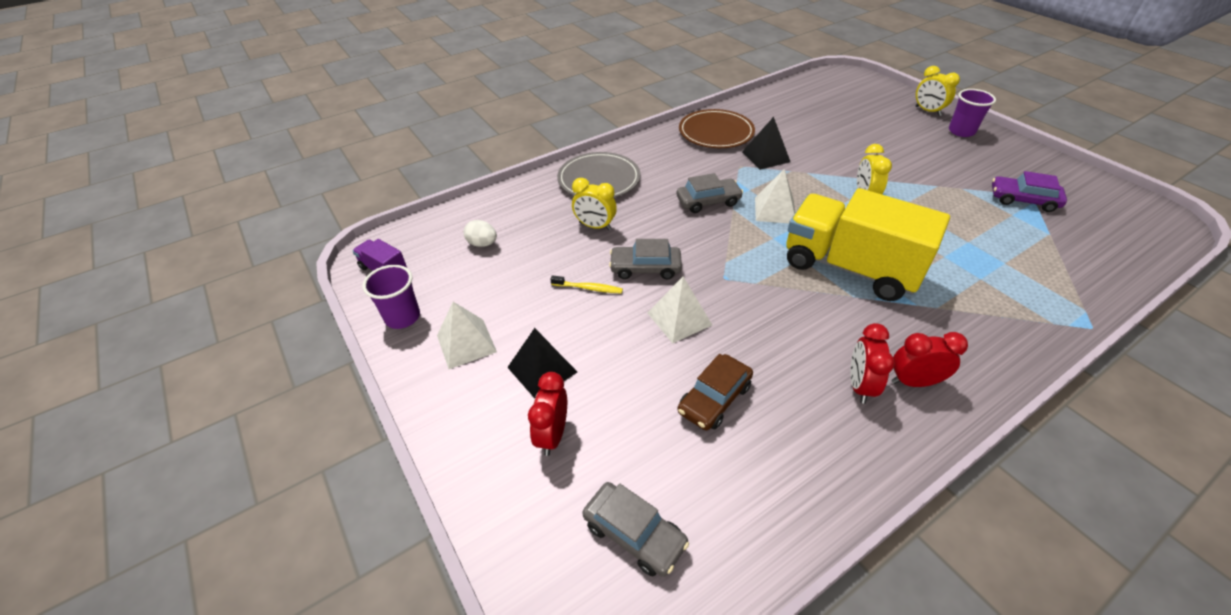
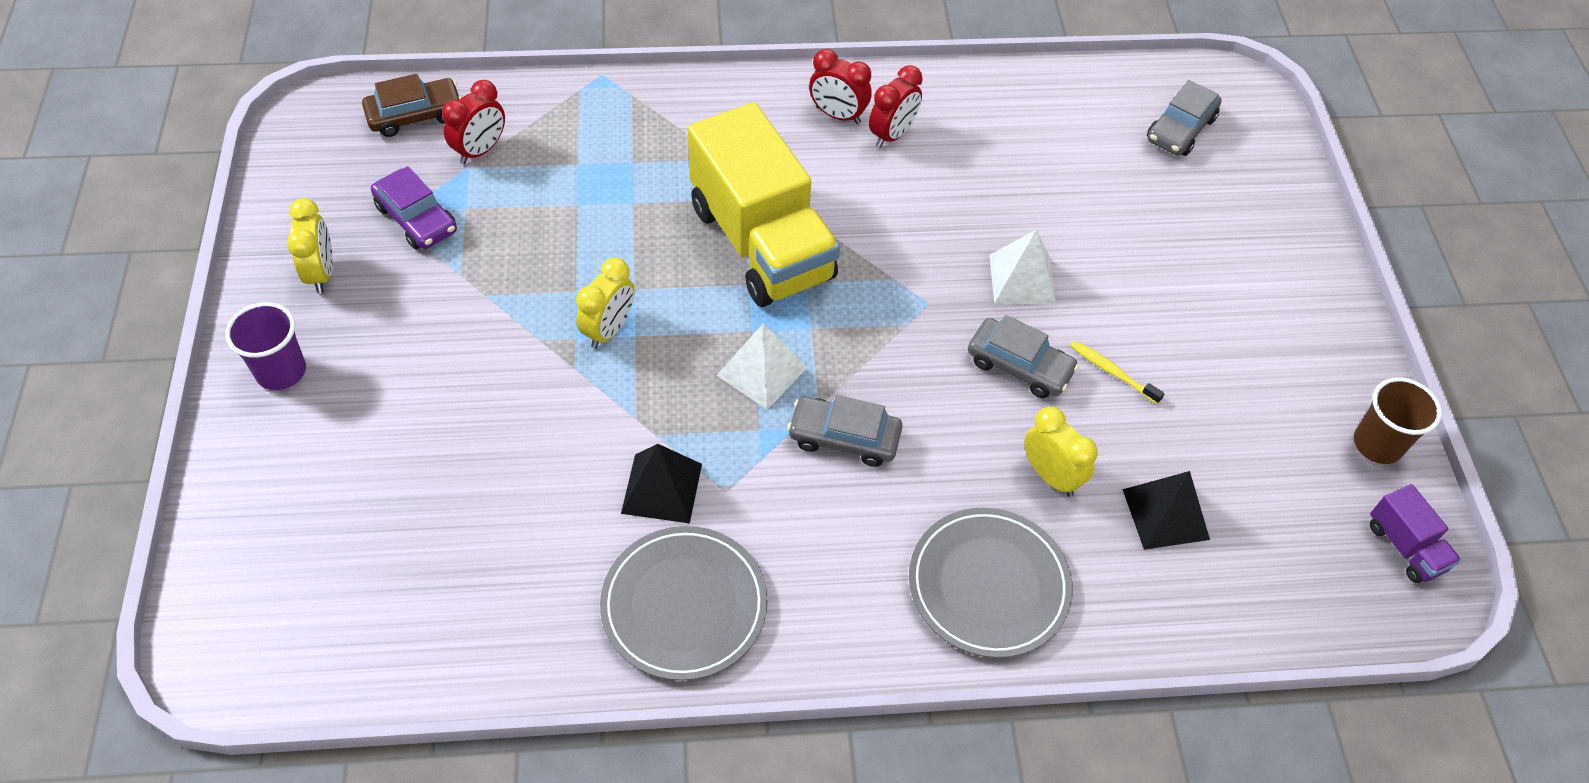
camera: 155 degrees left, 10 degrees up
(402, 317) = (1377, 444): purple cup -> brown cup
(466, 343) = (1295, 367): white pyramid -> none
(482, 244) = (1241, 527): white egg -> none
(542, 369) = (1212, 294): black pyramid -> black pyramid (1165, 514)
(552, 435) = (1223, 227): red clock -> red clock (480, 150)
(634, 534) = (1180, 129): grey car -> grey car turned 120 degrees counterclockwise
(714, 399) = (1043, 186): brown car -> brown car (415, 115)
(716, 132) = (684, 605): brown plate -> grey plate
(927, 111) = (250, 448): yellow clock -> yellow clock (321, 273)

